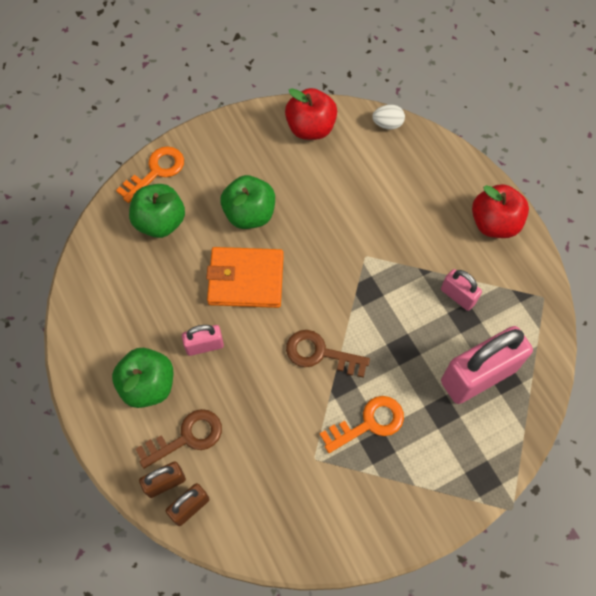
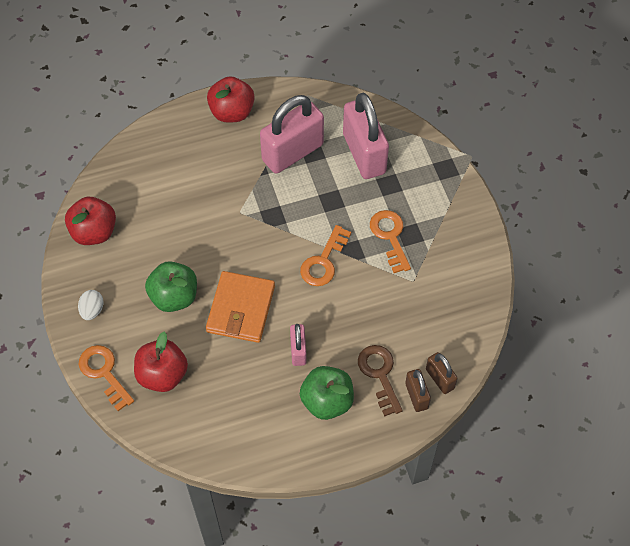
camera: 80 degrees left, 5 degrees down
(160, 222) = (162, 375): green apple -> red apple
(320, 353) = (323, 261): brown key -> orange key
(387, 124) = (109, 169): white egg -> white egg (92, 310)
(458, 296) = (292, 152): pink padlock -> pink padlock, size x2.03

